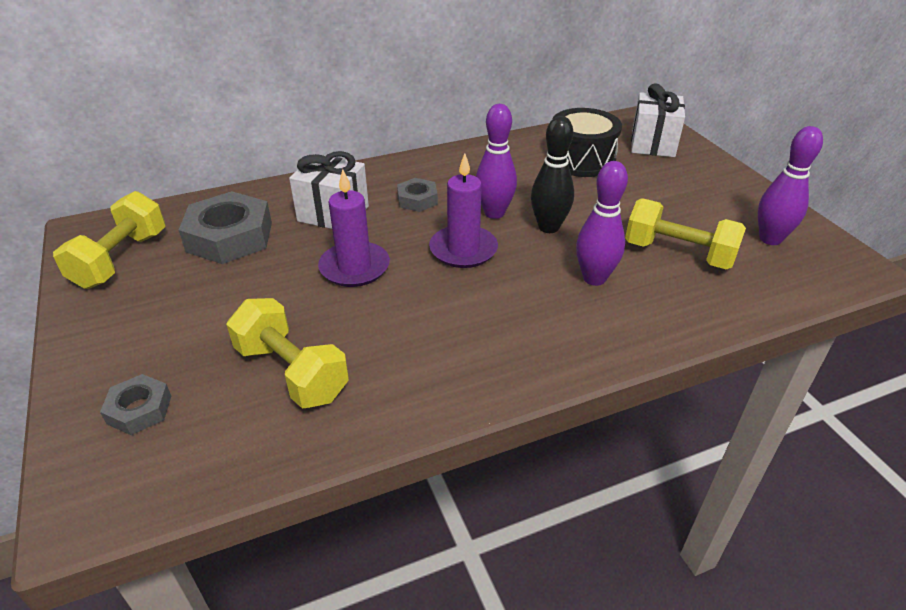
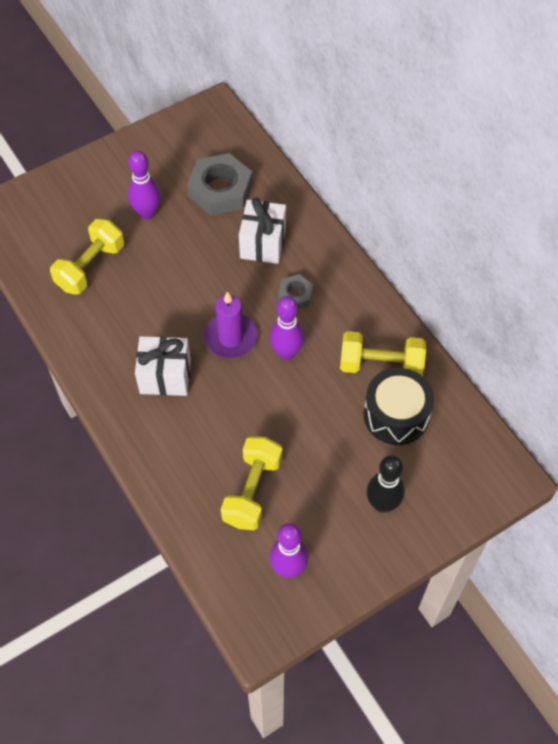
camera: 80 degrees right, 20 degrees up
(121, 259) = (184, 141): yellow dumbbell -> yellow dumbbell (381, 365)
(139, 409) = (55, 206): grey nut -> none
(354, 267) = (197, 274): purple candle -> none
(548, 227) = (273, 394): black bowling pin -> black bowling pin (382, 504)
(594, 278) = (209, 429): purple bowling pin -> purple bowling pin (147, 213)
(652, 144) = (447, 480): white gift -> white gift (165, 376)

